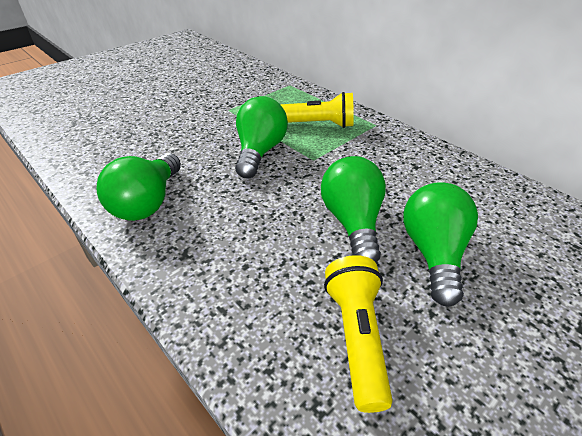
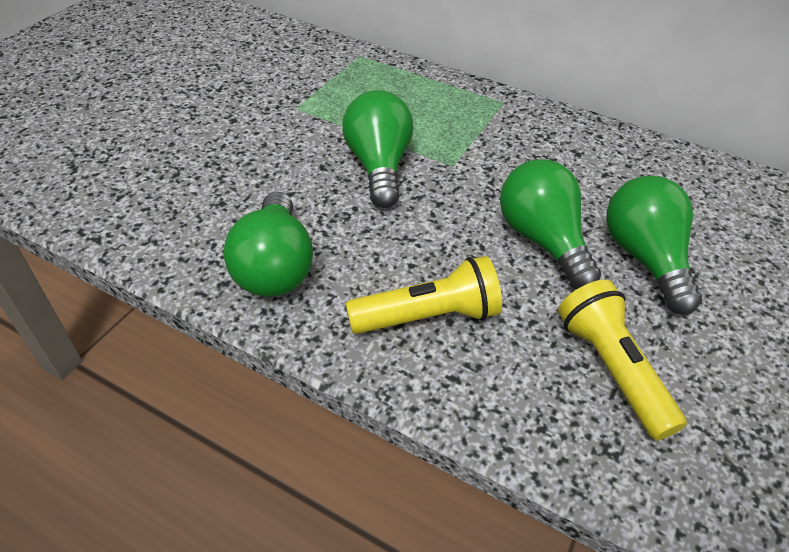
camera: 20 degrees left, 5 degrees up
(318, 124) = (431, 113): yellow flashlight -> yellow flashlight (428, 316)

